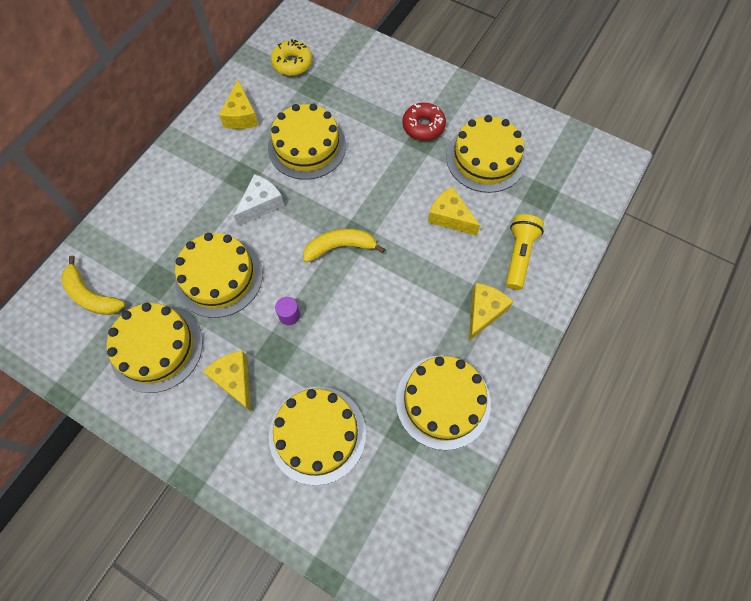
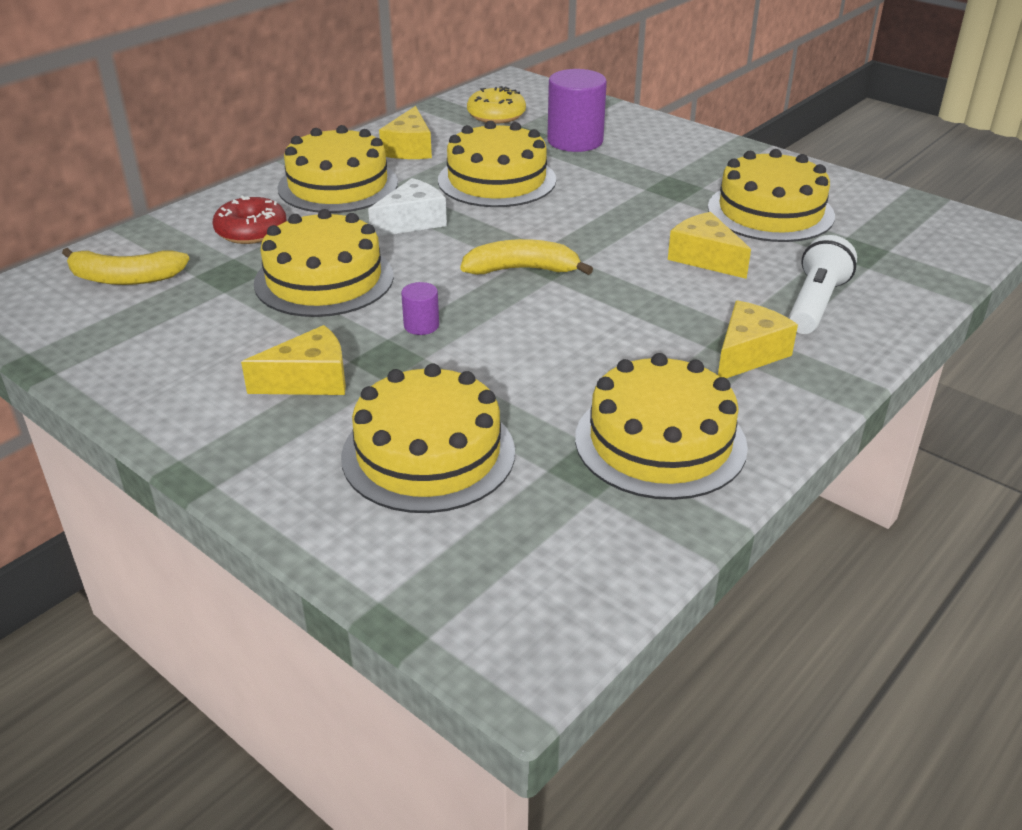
camera: 10 degrees right, 30 degrees down
(91, 295) = (125, 278): yellow banana -> yellow banana turned 45 degrees counterclockwise
(156, 348) = (199, 336): yellow cake -> yellow cake (338, 185)
(235, 380) = (309, 380): yellow cheese -> yellow cheese turned 90 degrees clockwise
(351, 90) = (575, 141): none -> purple cylinder
(423, 126) = (677, 177): red donut -> red donut (251, 231)
(518, 256) = (815, 304): yellow flashlight -> white flashlight

